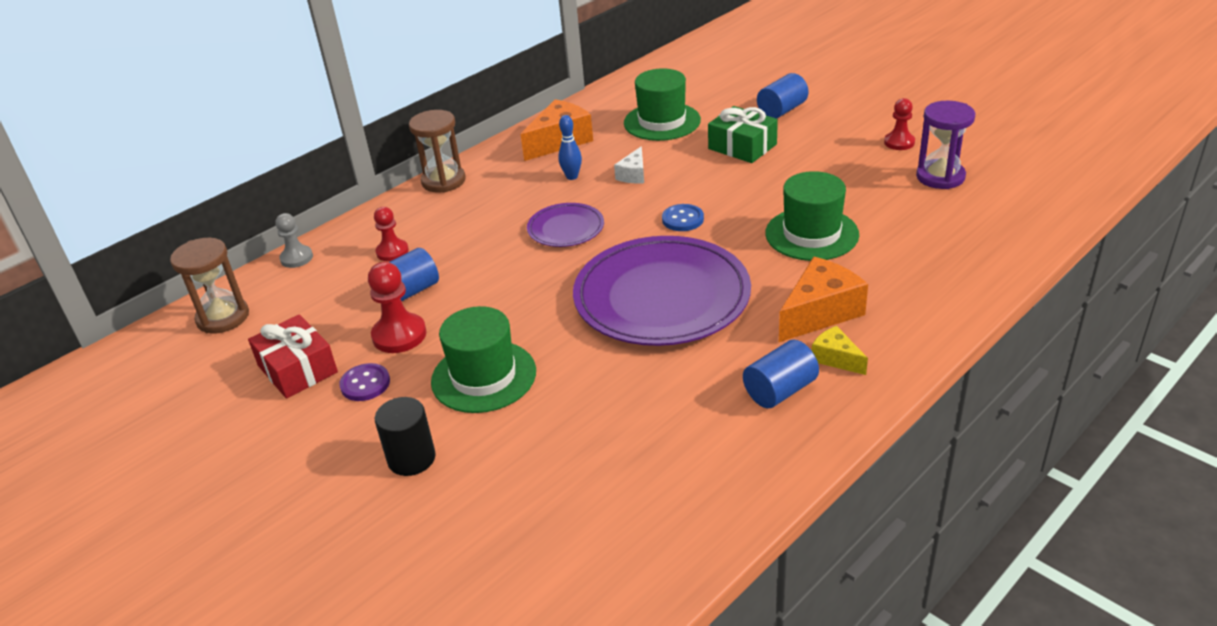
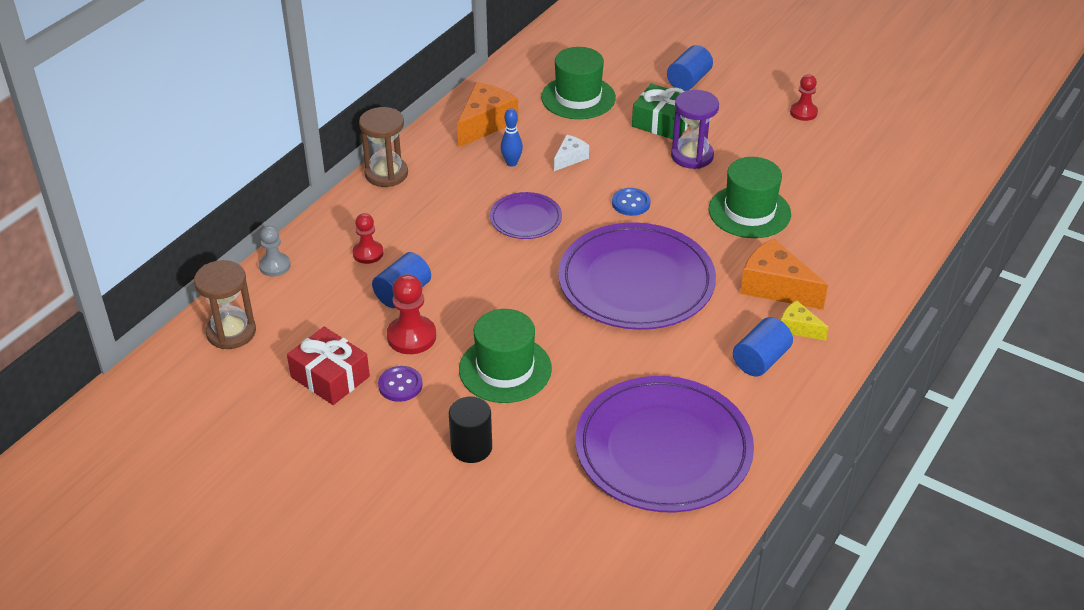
camera: 15 degrees left, 5 degrees up
(630, 482) = (663, 449): none -> purple plate
(633, 175) = (570, 158): white cheese -> white cheese turned 150 degrees counterclockwise
(820, 313) = (775, 287): orange cheese -> orange cheese turned 90 degrees counterclockwise
(940, 177) = (846, 147): purple hourglass -> purple hourglass (692, 156)

